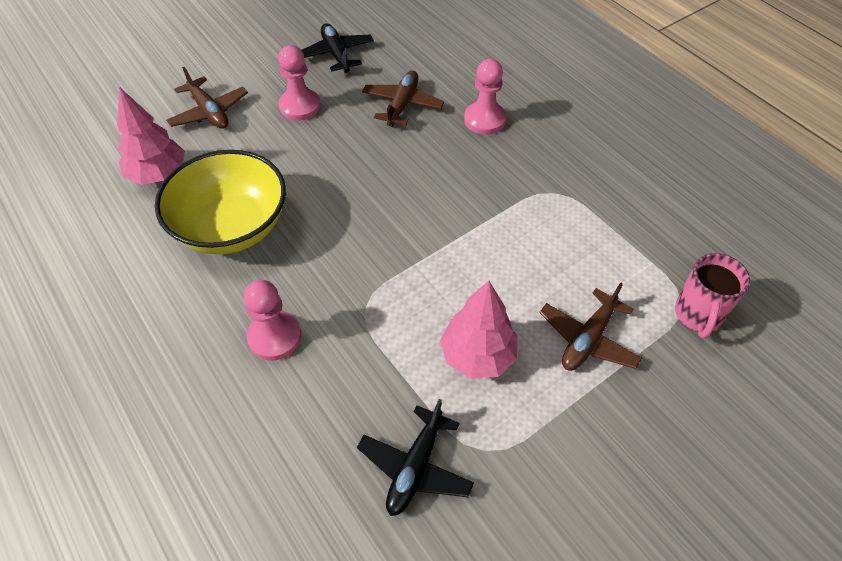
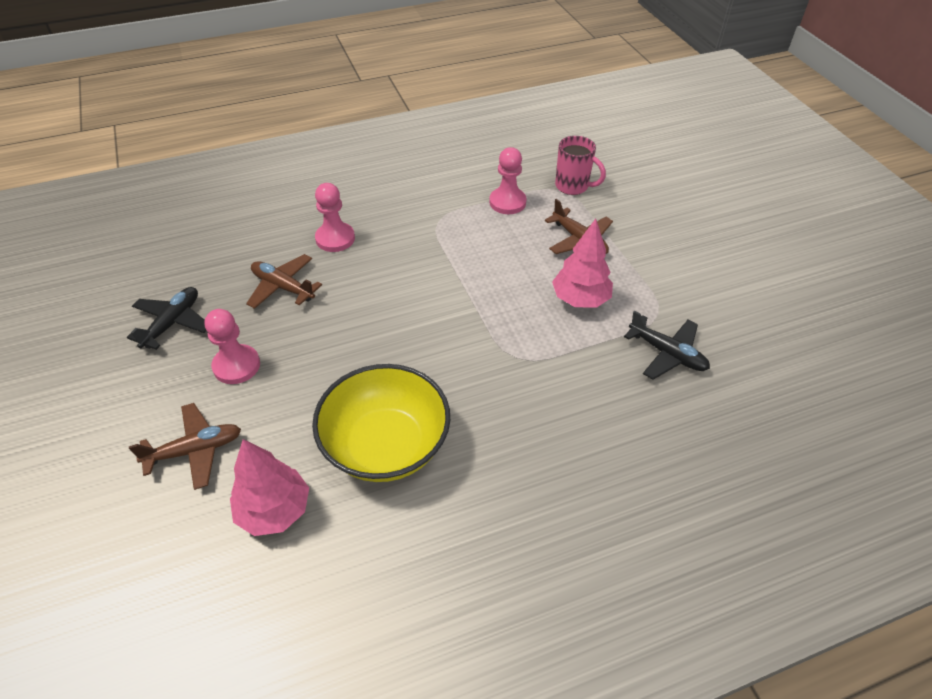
camera: 75 degrees left, 5 degrees down
(274, 337) = (531, 425): pink pawn -> pink pawn (507, 202)
(336, 54) = (172, 323): black plane -> black plane turned 120 degrees clockwise

